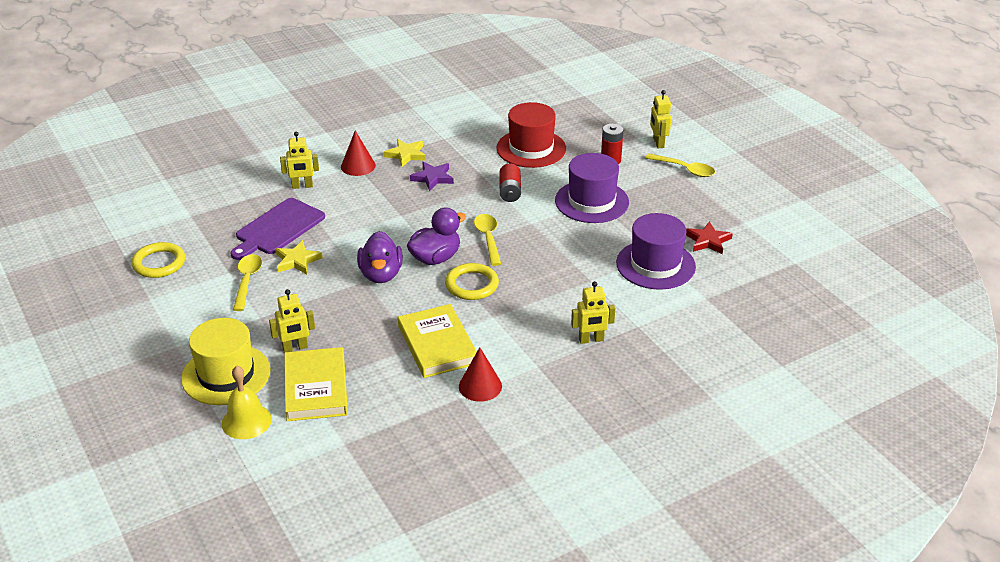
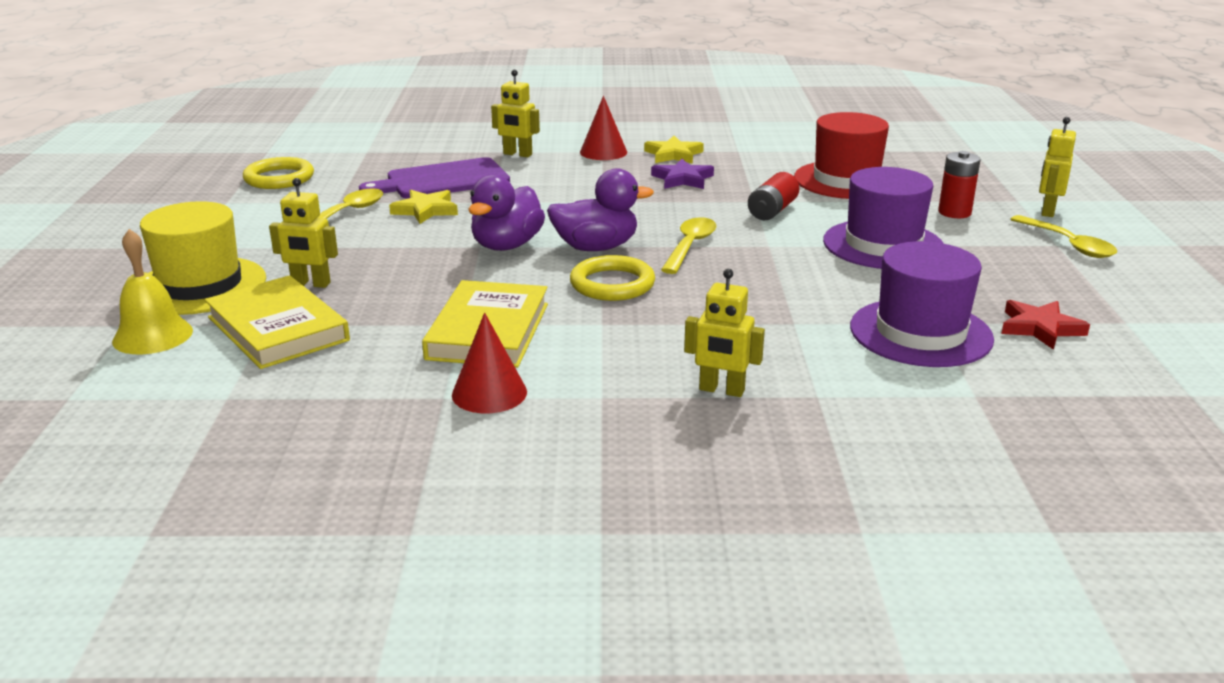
camera: 30 degrees right, 10 degrees down
(316, 388) = (277, 329): yellow book -> yellow book turned 60 degrees counterclockwise

